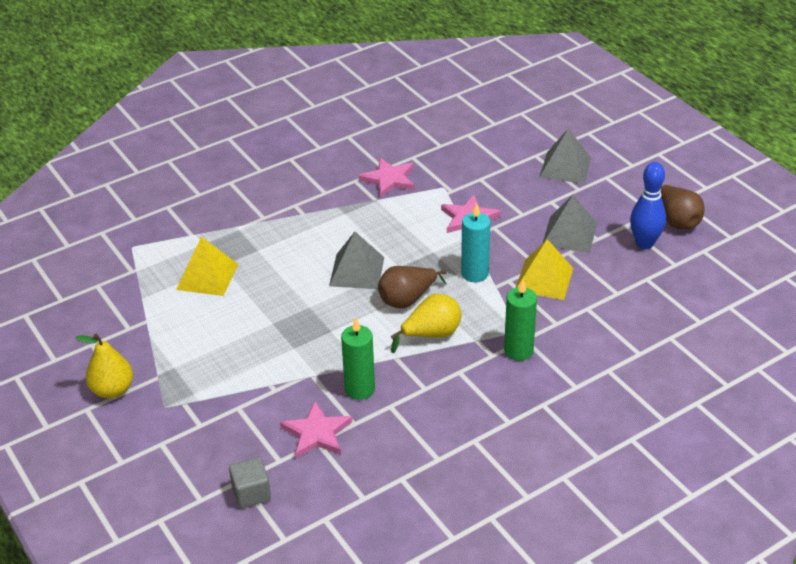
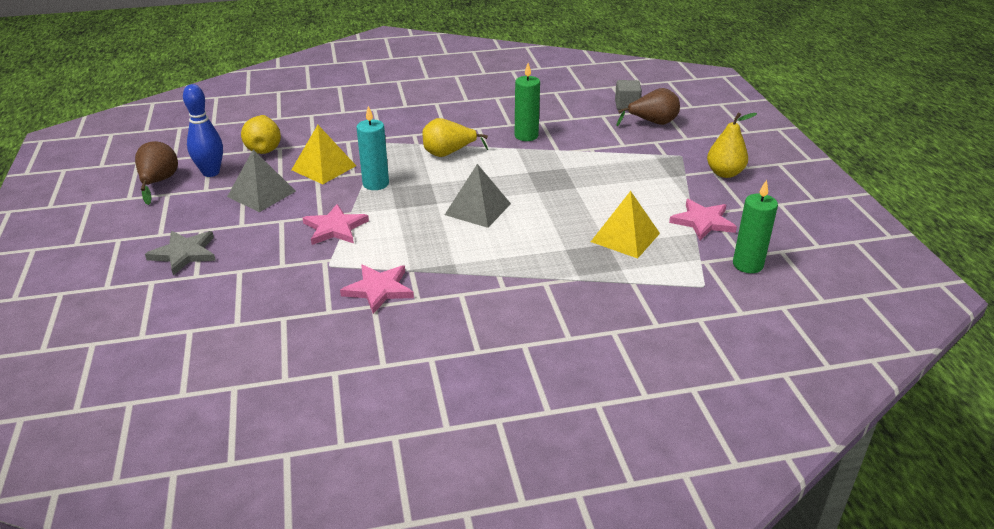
camera: 160 degrees left, 5 degrees down
(317, 433) = (570, 121): pink star -> pink star (703, 222)
(407, 300) = (449, 179): brown pear -> brown pear (652, 123)
(518, 351) = (392, 132): green candle -> green candle (747, 265)
(565, 167) = (184, 254): grey pyramid -> grey star
(631, 287) = (264, 148): none -> yellow pear

